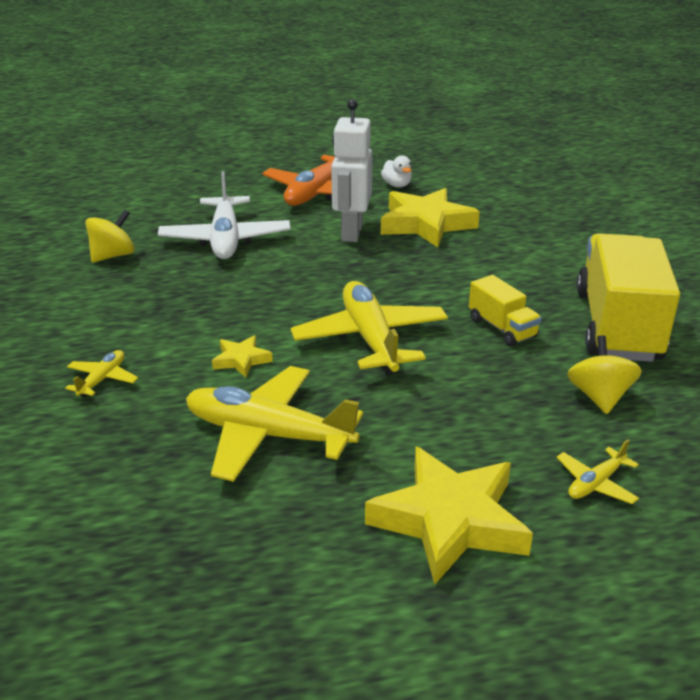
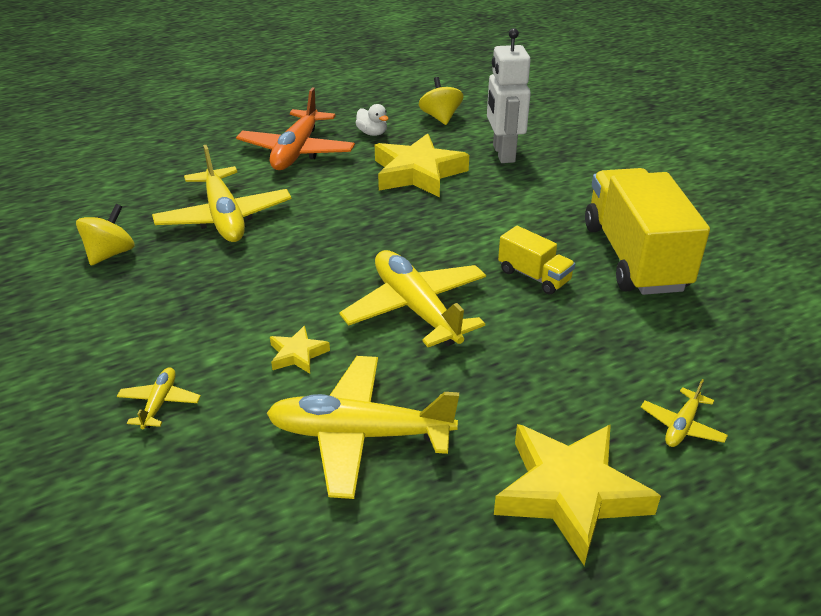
camera: 15 degrees left, 5 degrees up
(226, 239) = (224, 217): white plane -> yellow plane
(351, 232) = (349, 192): white robot -> white robot (503, 154)
(599, 397) = (648, 334): yellow spinning top -> yellow spinning top (440, 118)

